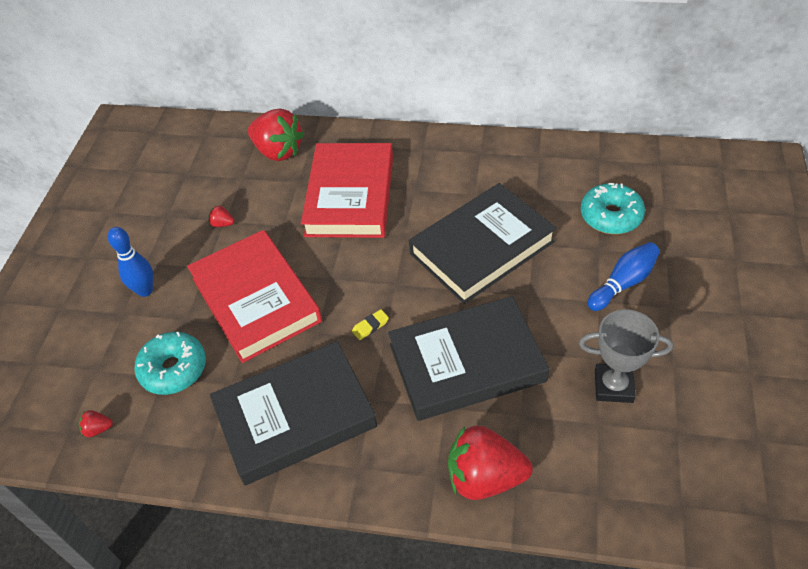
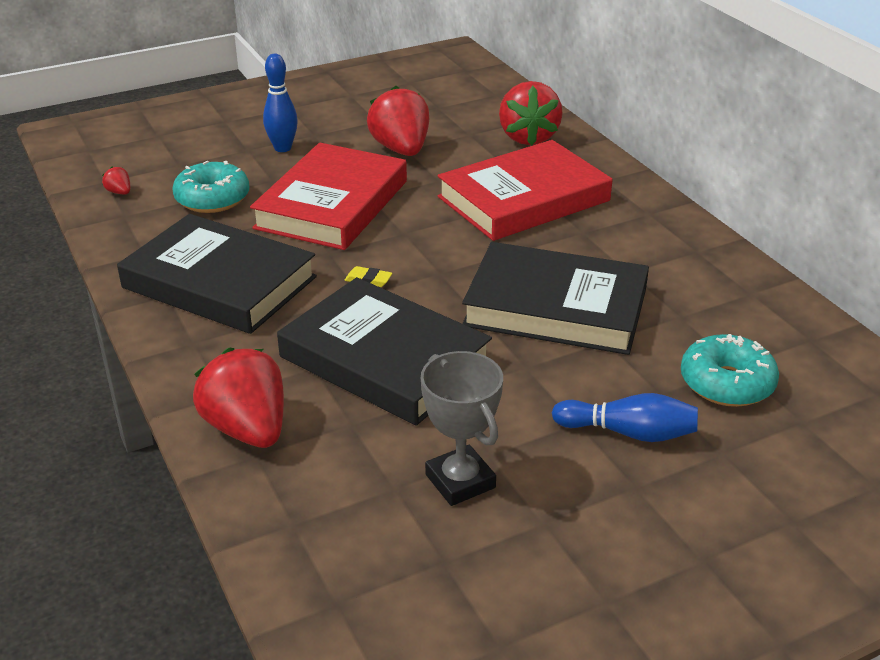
camera: 50 degrees right, 15 degrees down
(222, 224) = (401, 149): red strawberry -> red strawberry, size x2.47

